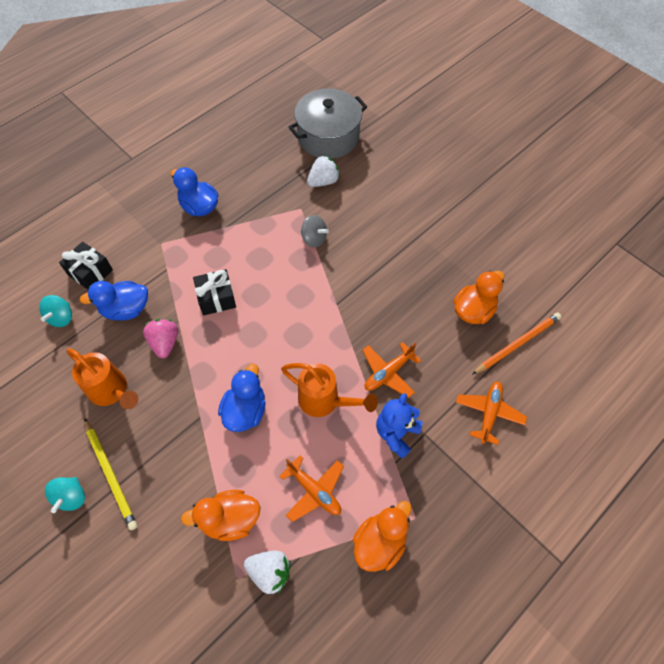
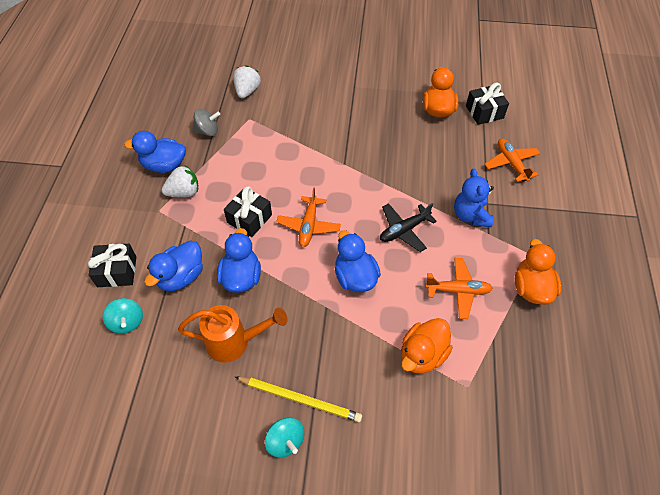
camera: 40 degrees left, 5 degrees down
(165, 343) = (241, 277): pink strawberry -> blue duck
(270, 572) = (485, 364): white strawberry -> white strawberry (184, 192)
(314, 239) = (281, 132): grey spinning top -> grey spinning top (207, 131)
(325, 401) = (404, 230): orange watering can -> black plane
(328, 137) = (218, 60): grey pot -> none
(388, 373) = (425, 183): orange plane -> orange plane (309, 226)
(517, 344) = (484, 112): orange pencil -> black gift

